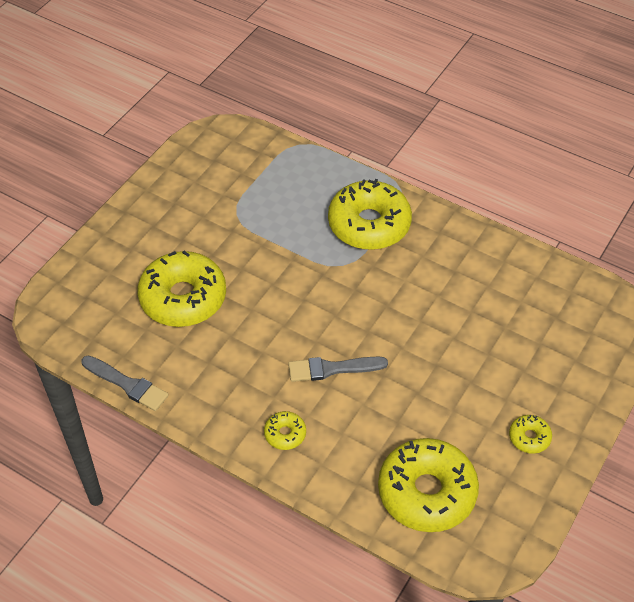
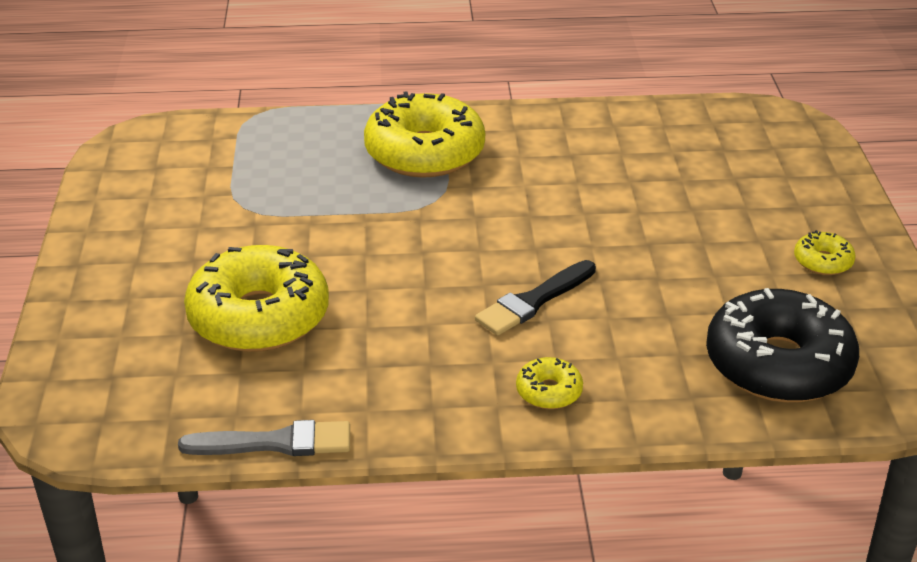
camera: 35 degrees left, 15 degrees down
(332, 369) = (533, 301): grey brush -> black brush
(426, 492) = (778, 364): yellow donut -> black donut

